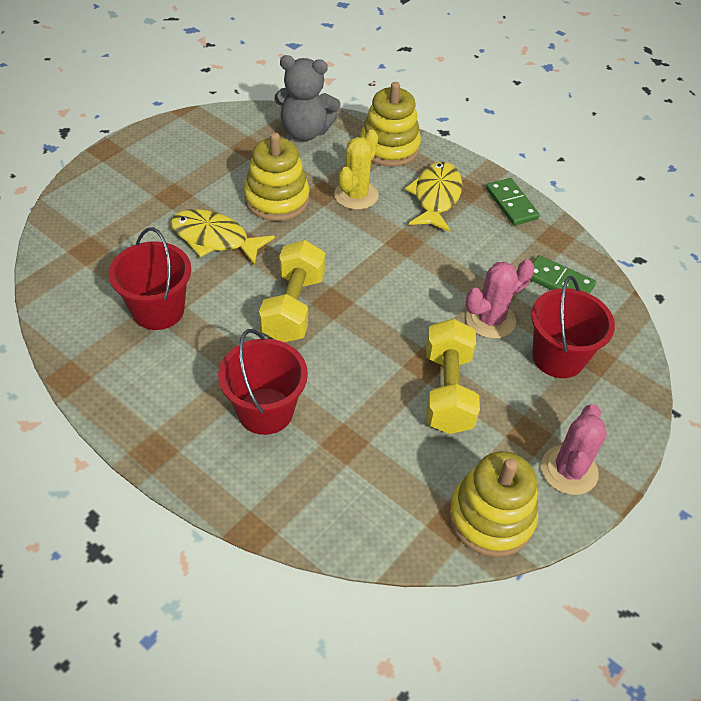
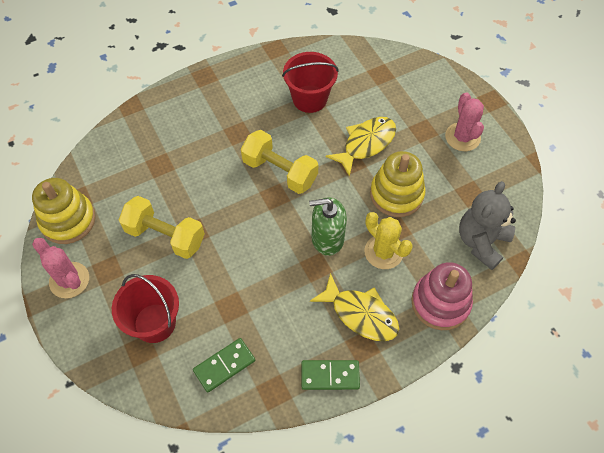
camera: 115 degrees right, 10 degrees up
(265, 411) = (203, 132): red bucket -> none
(364, 241) = (327, 238): none -> green soap dispenser
(389, 148) = (440, 303): yellow stacking toy -> pink stacking toy
(490, 320) = (211, 292): pink cactus -> pink cactus (462, 137)

